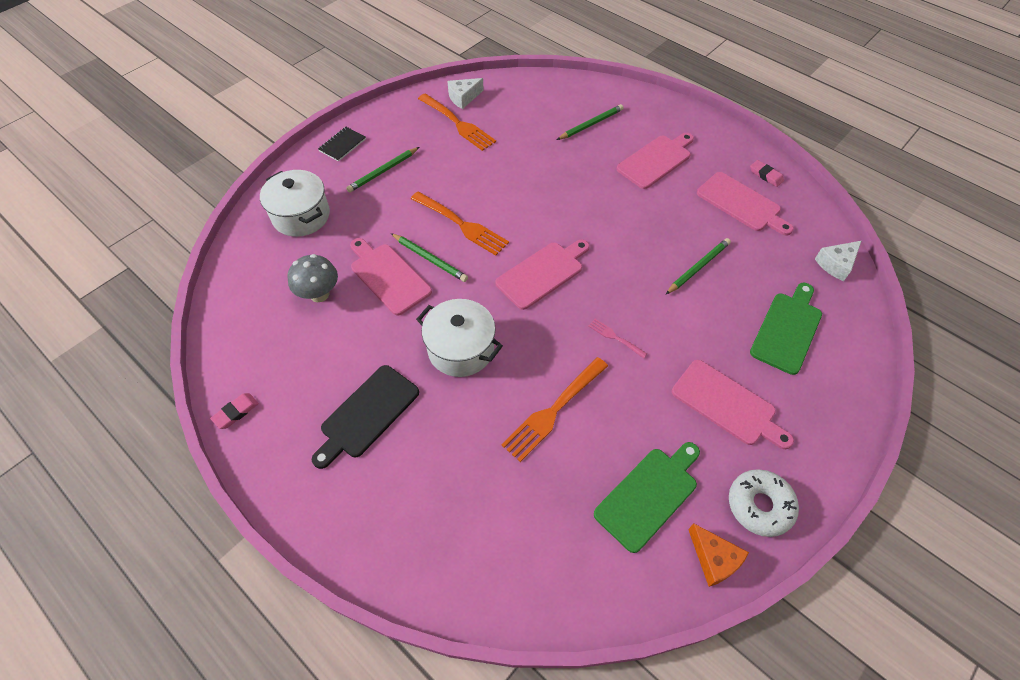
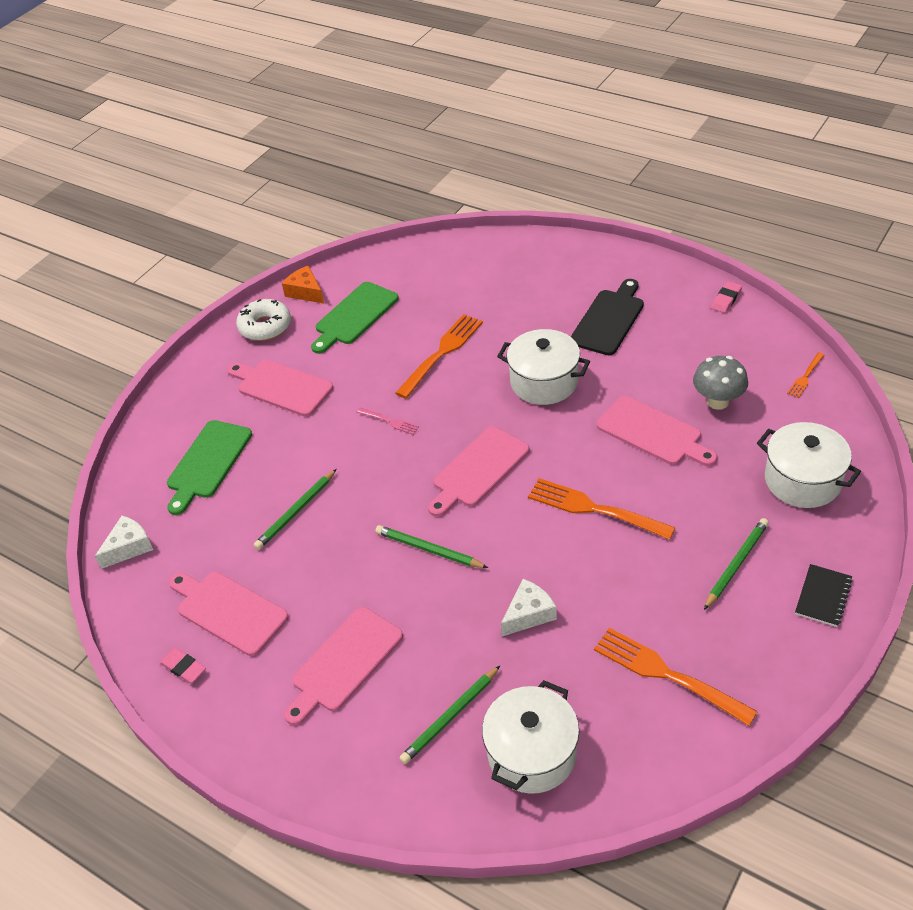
camera: 175 degrees right, 10 degrees down
(231, 302) = (805, 376): none -> orange fork
(429, 259) = (615, 460): green pencil -> green pencil (429, 549)
(463, 97) = (681, 735): white cheese -> white cheese (529, 614)
(548, 102) = (532, 753): none -> white pot

